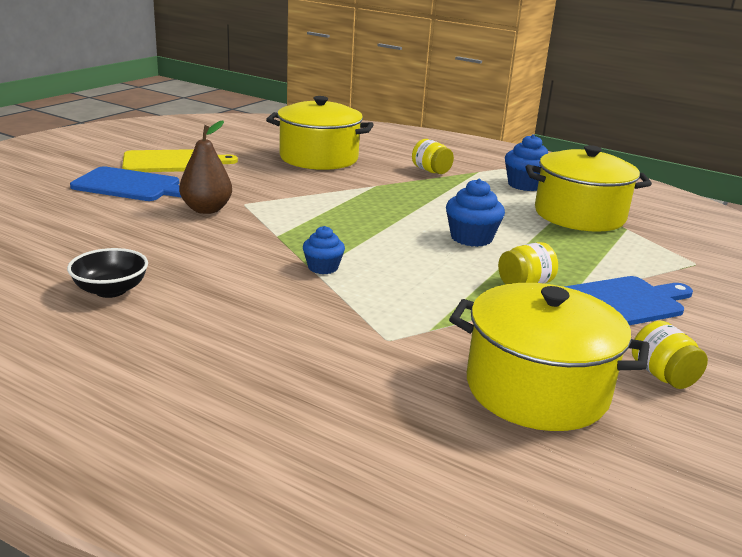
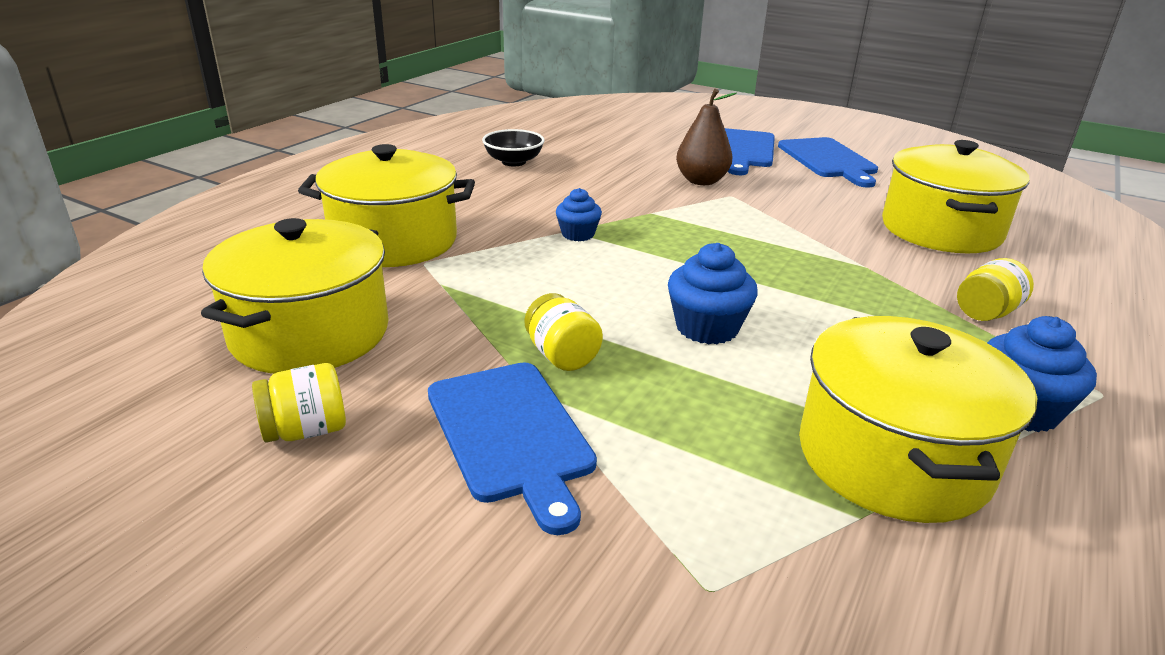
camera: 90 degrees right, 5 degrees up
(172, 162) = (828, 160): yellow cutting board -> blue cutting board
(338, 358) = (394, 241): none -> yellow pot

